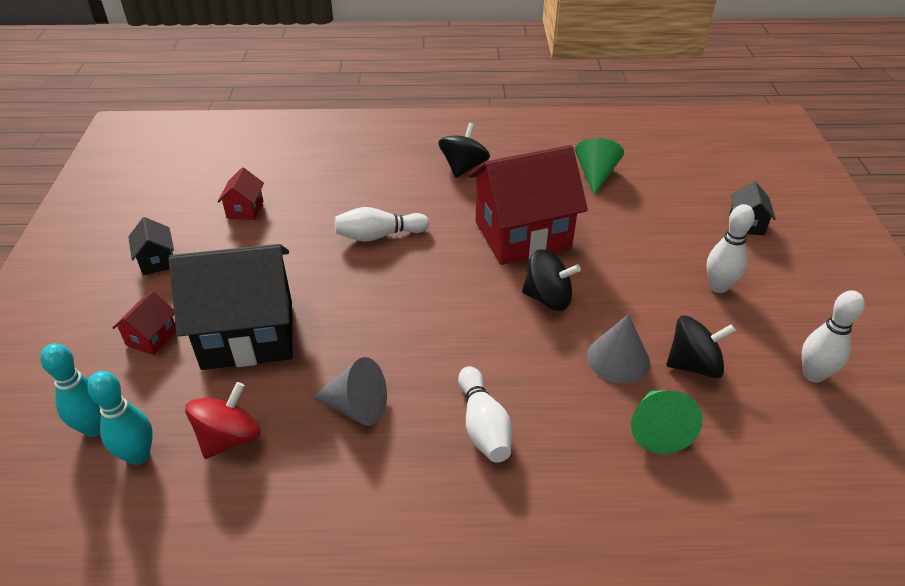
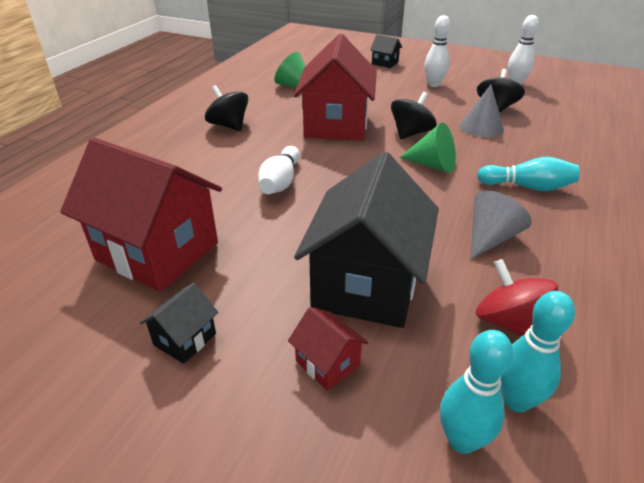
camera: 65 degrees left, 5 degrees down
(157, 261) = (185, 339): black house -> black house turned 60 degrees counterclockwise
(245, 210) = (157, 251): red house -> red house, size x2.36
(483, 426) = (527, 187): white bowling pin -> turquoise bowling pin
(658, 429) = (545, 132): green cone -> green cone (432, 165)

